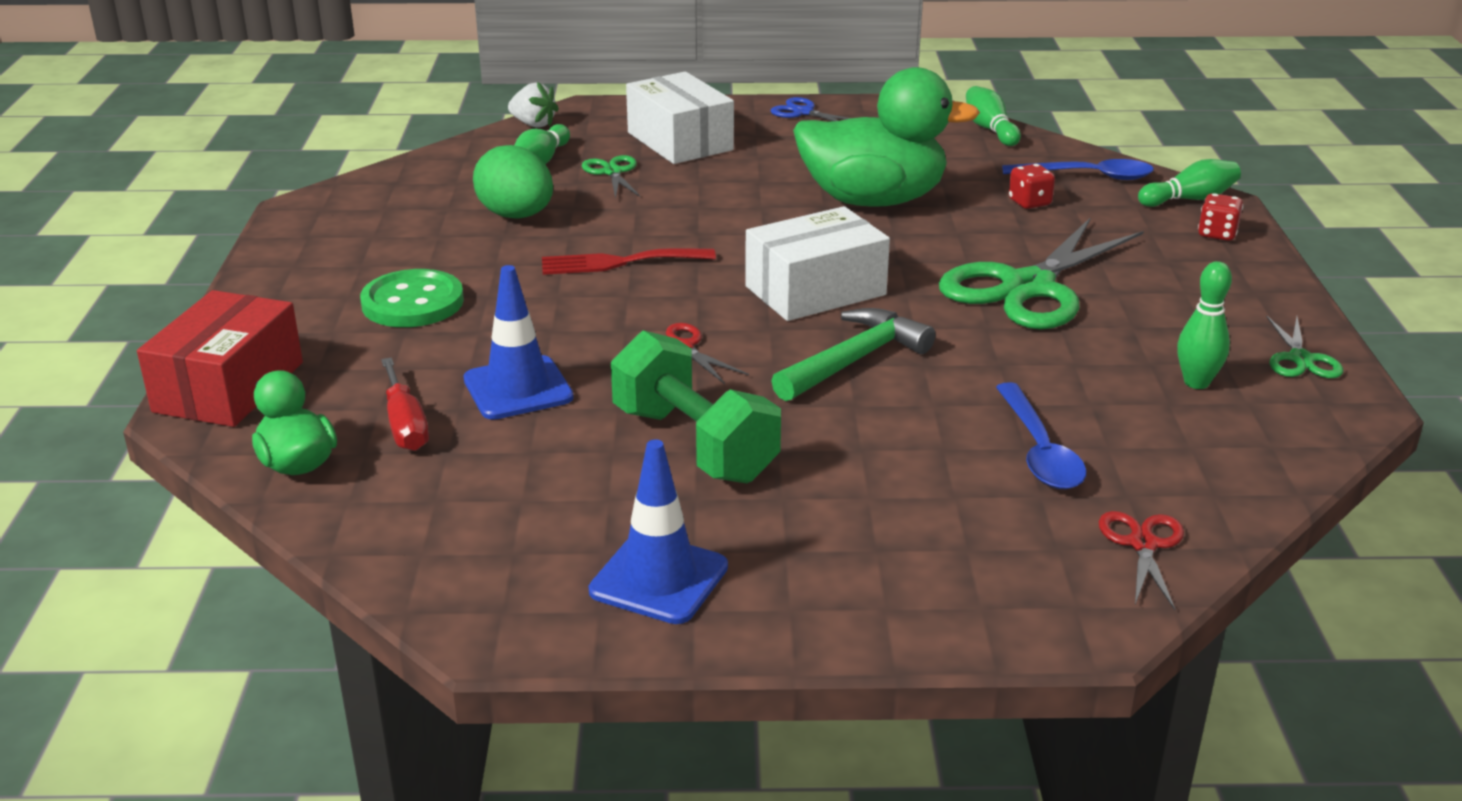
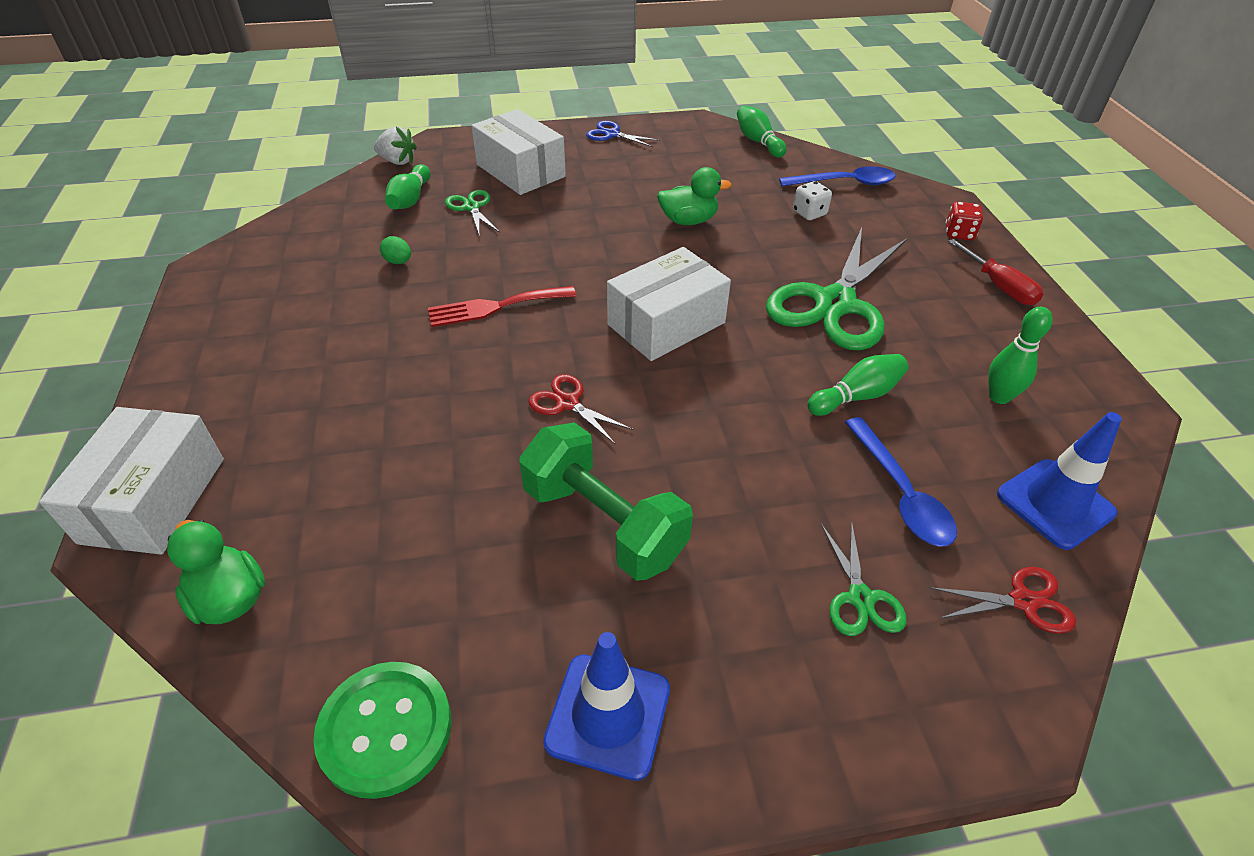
camera: 10 degrees left, 15 degrees up
(228, 387) = (153, 499): red box -> white box
(405, 425) = (331, 531): red screwdriver -> red screwdriver (999, 287)
(412, 302) = (319, 372): green button -> green button (385, 730)
(516, 216) = (398, 262): green egg -> green egg, size x0.44
(518, 388) = (431, 470): blue traffic cone -> blue traffic cone (1055, 504)
(855, 360) = (718, 401): green hammer -> none
(873, 200) = (688, 221): green duck -> green duck, size x0.50
(1029, 203) = (809, 213): red dice -> white dice
(1143, 544) = (1023, 601): red scissors -> red scissors turned 90 degrees clockwise
(1190, 199) = (927, 200): green bowling pin -> green bowling pin (857, 396)
(1300, 359) = (1068, 361): green scissors -> green scissors (860, 598)

